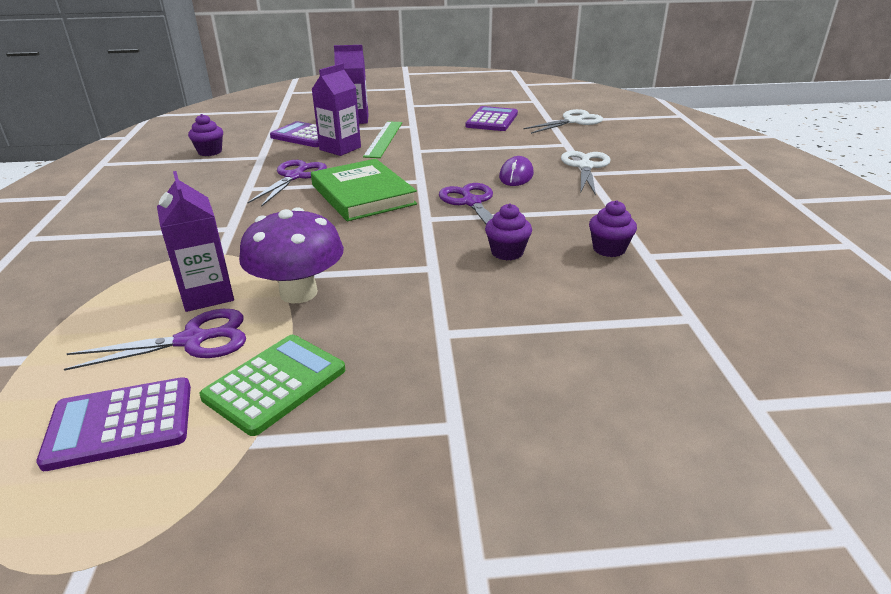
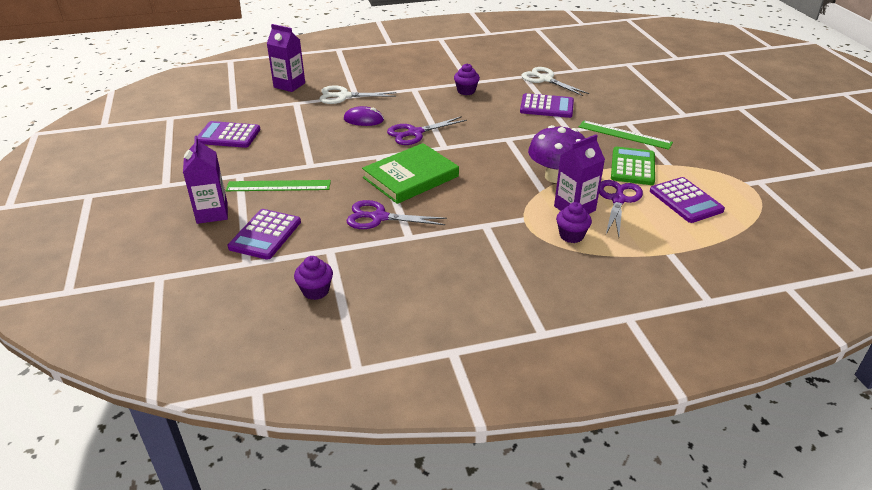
camera: 100 degrees left, 5 degrees up
(192, 340) = (618, 200): purple scissors -> purple scissors turned 45 degrees clockwise
(275, 384) = (632, 167): green calculator -> green calculator turned 75 degrees clockwise
(340, 148) = (305, 206): purple carton -> purple carton (289, 85)
(400, 405) = (624, 135): none -> green ruler
(507, 252) = (481, 118): purple cupcake -> purple cupcake (571, 235)
(544, 323) = (546, 107): none -> purple calculator
(573, 121) = (238, 100): white scissors -> white scissors (545, 79)

